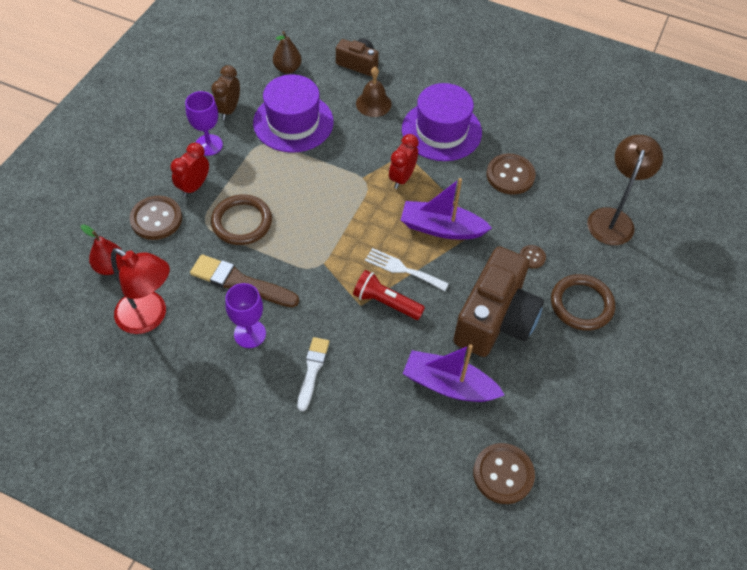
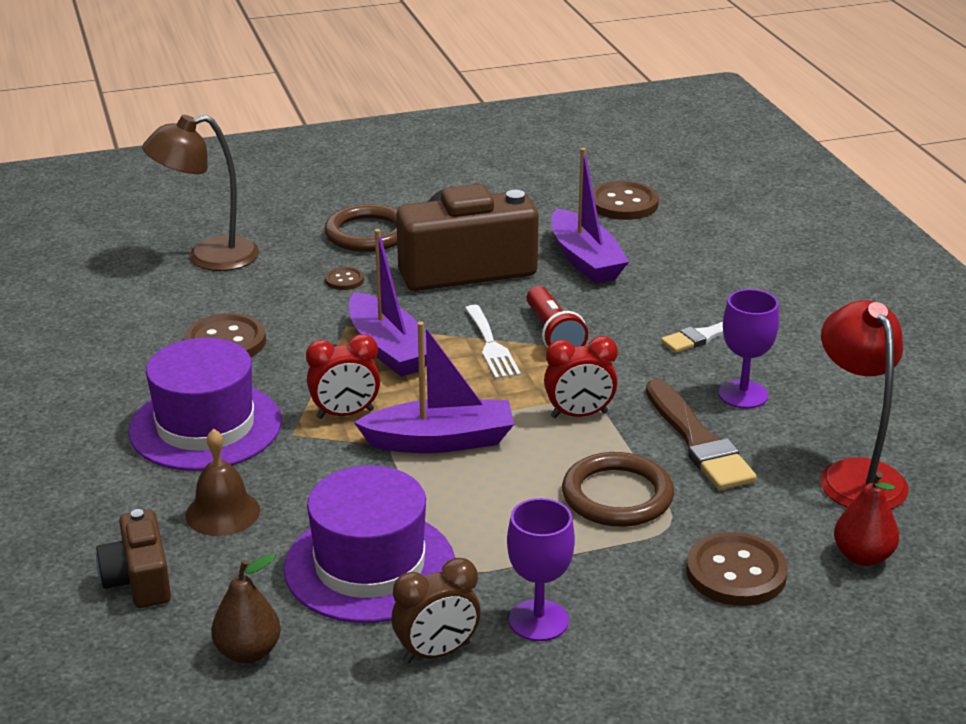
camera: 130 degrees left, 25 degrees down
(194, 186) = (632, 578): red clock -> red clock (579, 415)
(346, 194) = (440, 441): none -> purple boat

